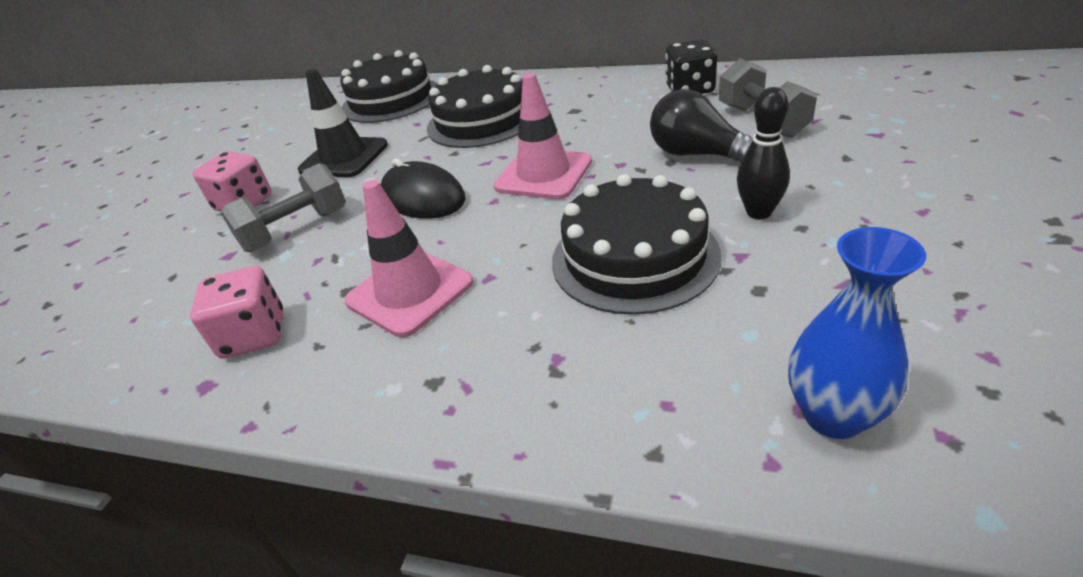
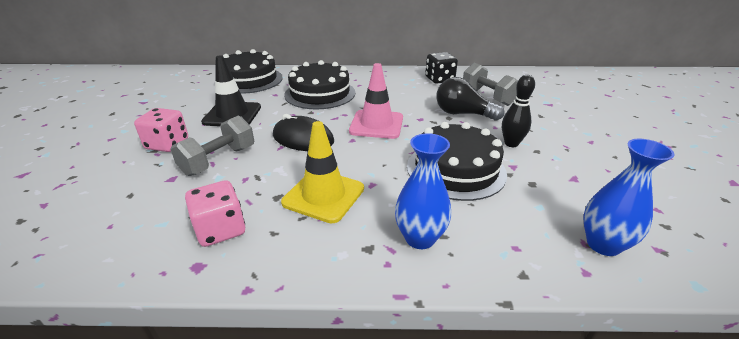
camera: 20 degrees left, 5 degrees down
(409, 292) = (323, 195): pink traffic cone -> yellow traffic cone
(517, 373) = (420, 238): none -> blue vase

